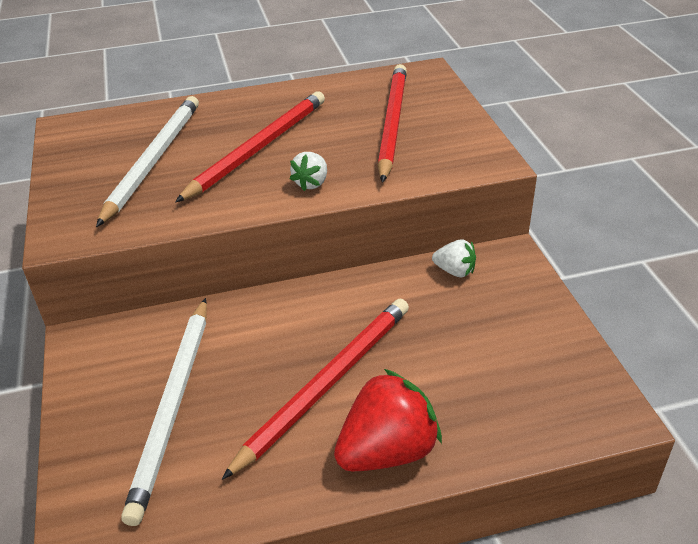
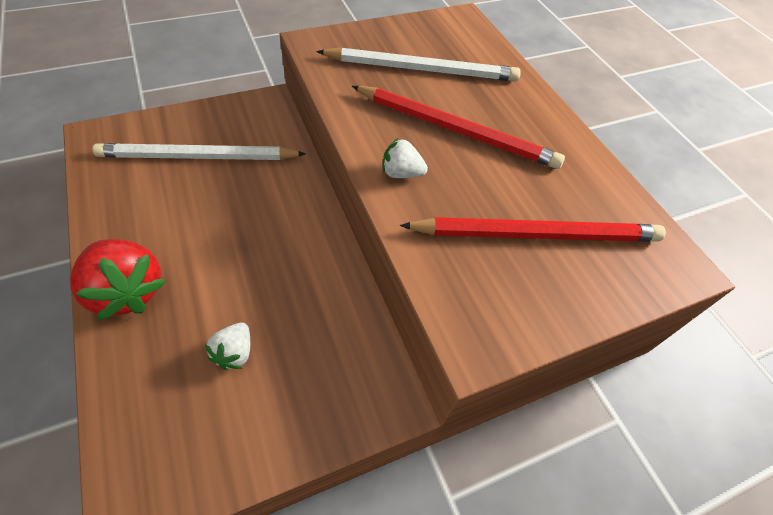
camera: 75 degrees right, 15 degrees up
(326, 384) = (209, 244): red pencil -> none
(455, 271) = (360, 341): white strawberry -> white strawberry (235, 352)

